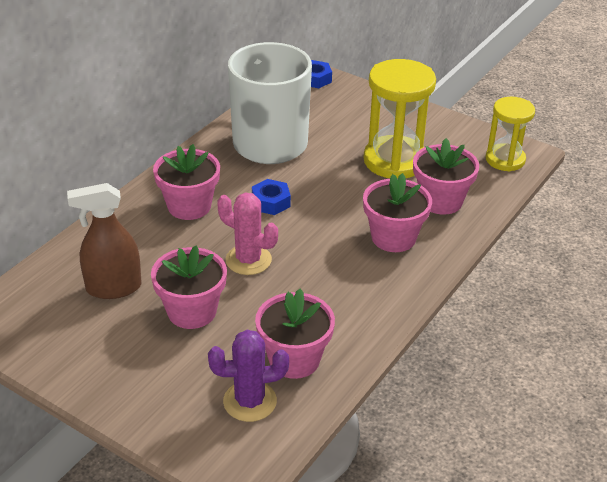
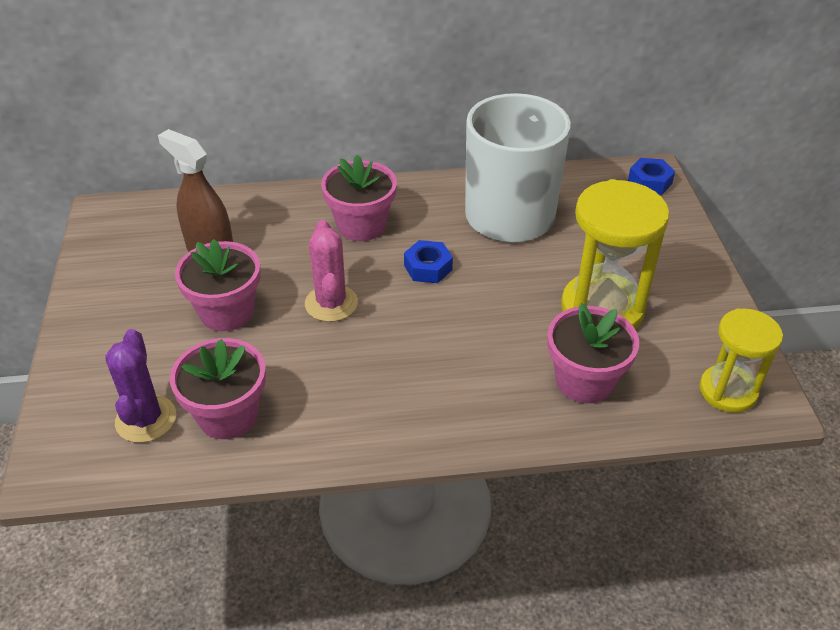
camera: 50 degrees right, 5 degrees up
(250, 401) = (146, 419): purple cactus -> purple cactus turned 45 degrees clockwise
(393, 237) = (480, 380): pink flower pot -> none

